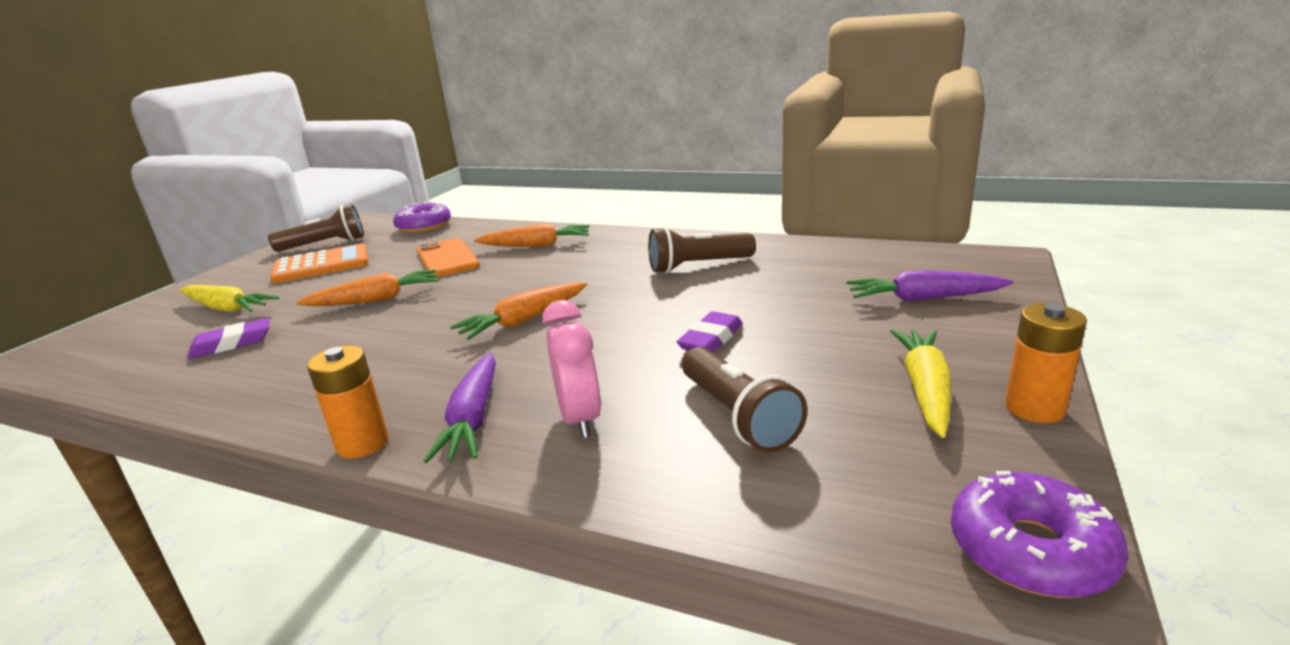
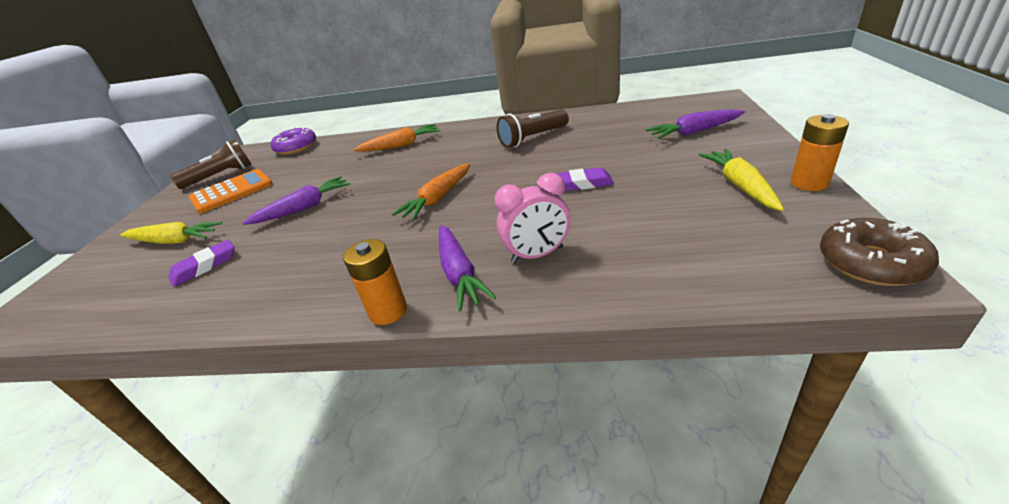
camera: 15 degrees left, 10 degrees up
(376, 299) = (304, 208): orange carrot -> purple carrot
(447, 258) = (337, 167): orange phone -> none
(579, 419) = (537, 255): pink clock -> pink clock turned 105 degrees clockwise
(711, 339) = (582, 184): purple eraser -> purple eraser turned 75 degrees clockwise
(738, 416) = (641, 228): brown flashlight -> none
(1030, 550) = (871, 262): purple donut -> brown donut

